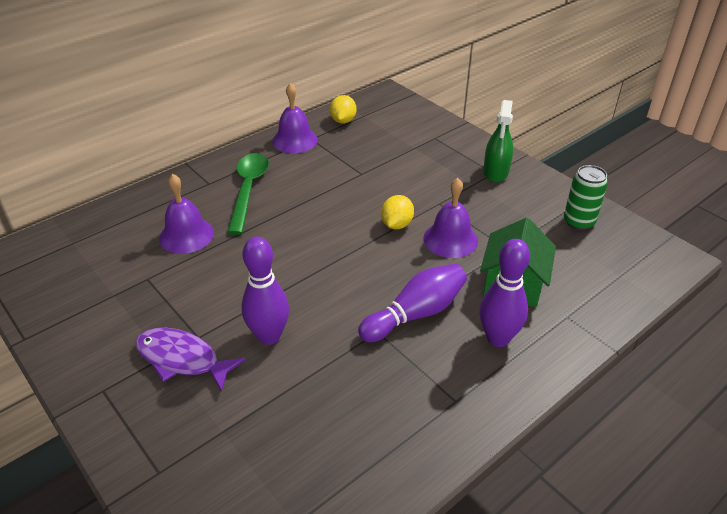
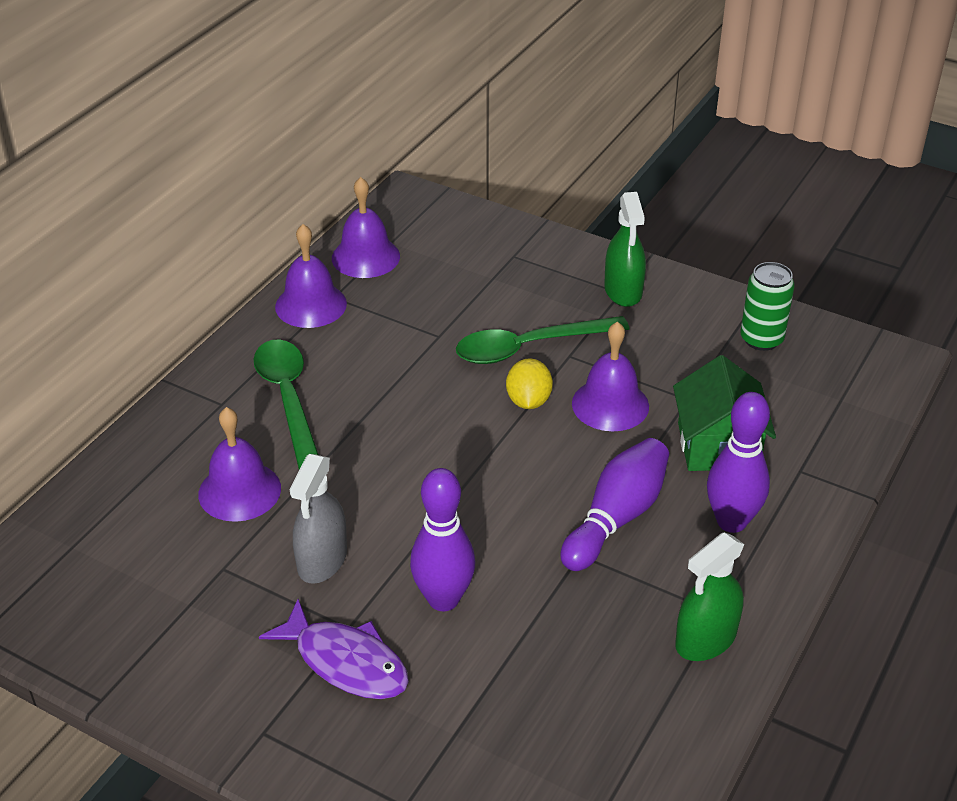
camera: 20 degrees left, 0 degrees up
(182, 359) = (346, 662): purple fish -> purple fish turned 150 degrees counterclockwise
(208, 289) = (322, 560): none -> grey spray bottle
(343, 121) = (365, 257): yellow lemon -> purple bell
(415, 192) = (529, 347): none -> green spoon
(436, 418) = (706, 639): none -> green spray bottle

